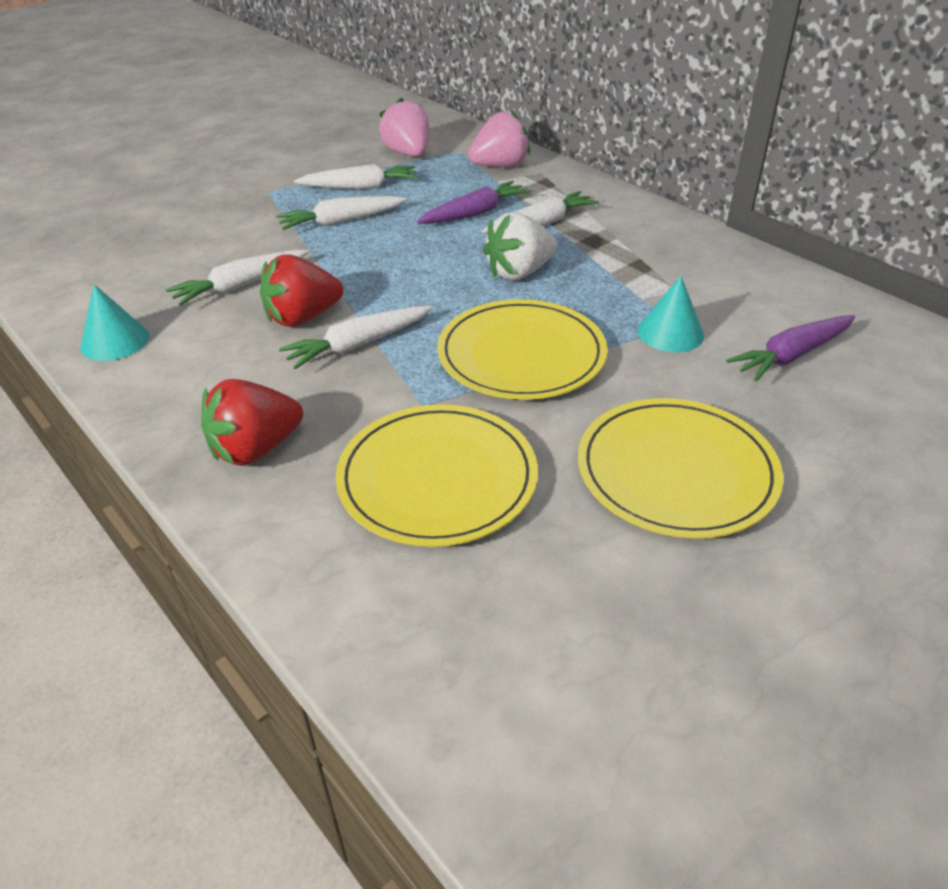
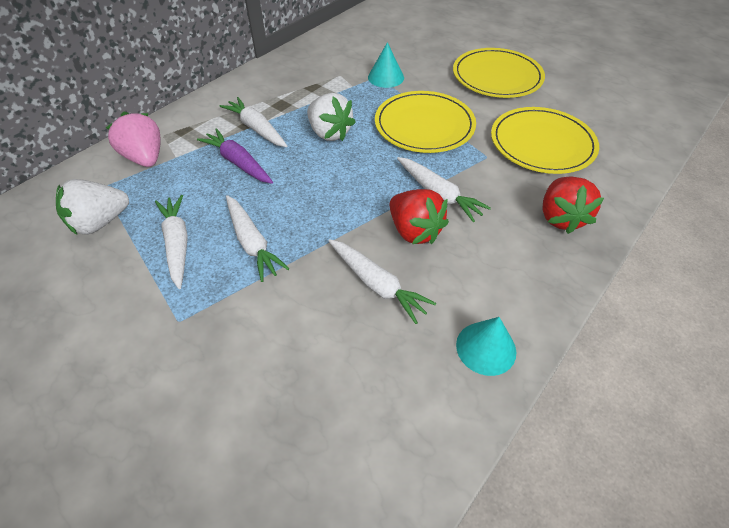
camera: 100 degrees left, 10 degrees up
(255, 449) = (560, 217): red strawberry -> red strawberry turned 45 degrees clockwise
(408, 154) = (100, 222): pink strawberry -> white strawberry
(791, 356) = (395, 45): purple carrot -> none

